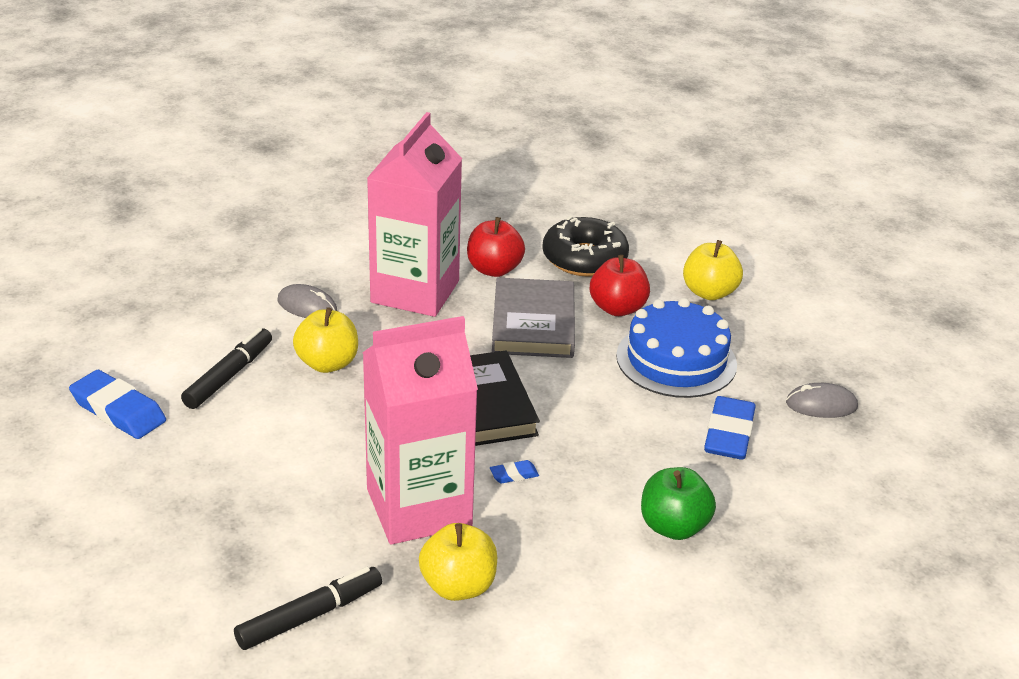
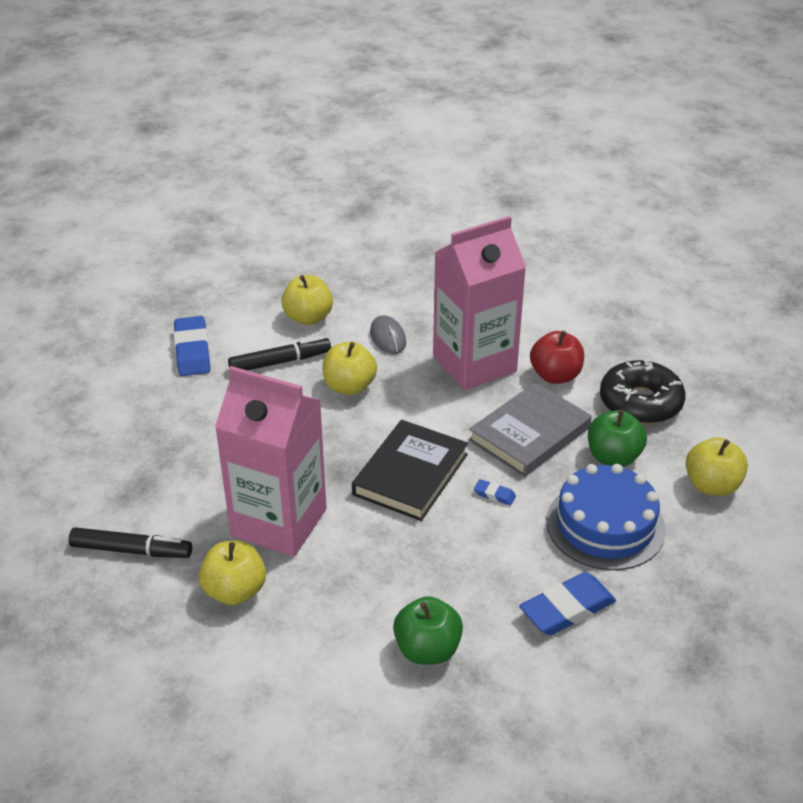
camera: 45 degrees right, 5 degrees up
(203, 325) = (308, 318): none -> yellow apple
(514, 475) = (368, 539): blue eraser -> blue eraser (494, 495)
(617, 308) = (613, 457): red apple -> green apple
(821, 405) = (681, 634): grey mouse -> none

